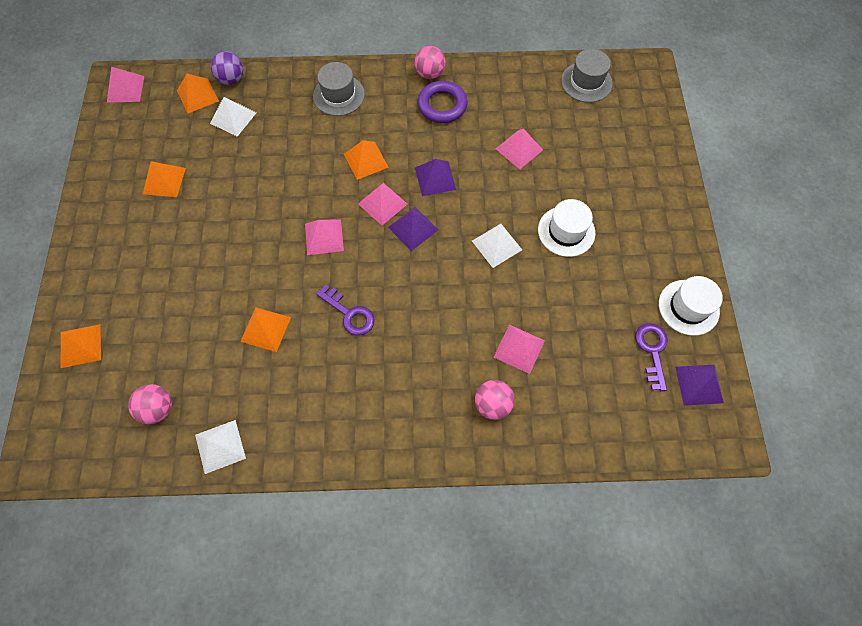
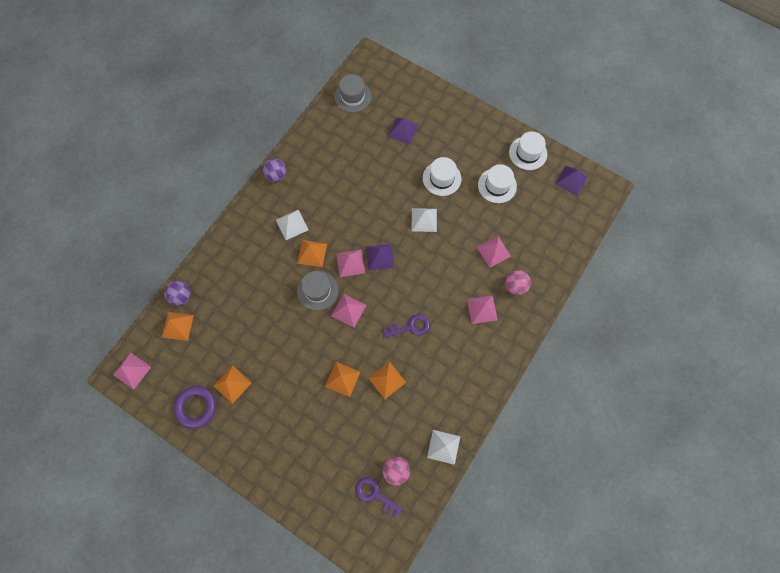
camera: 55 degrees left, 5 degrees up
(80, 345) = (319, 498): orange pyramid -> orange pyramid (342, 379)
(233, 118) = (215, 313): white pyramid -> white pyramid (292, 224)
(339, 95) = (249, 238): grey hat -> grey hat (317, 290)
(430, 74) = (276, 175): pink ball -> purple ball
(435, 178) = (355, 222): purple pyramid -> purple pyramid (403, 130)
(442, 105) = (306, 184): purple ring -> purple ring (196, 407)
(519, 149) = (370, 164): pink pyramid -> pink pyramid (482, 309)
(611, 298) = (497, 185): none -> white hat
(652, 351) = (539, 188): purple key -> purple key (375, 494)

